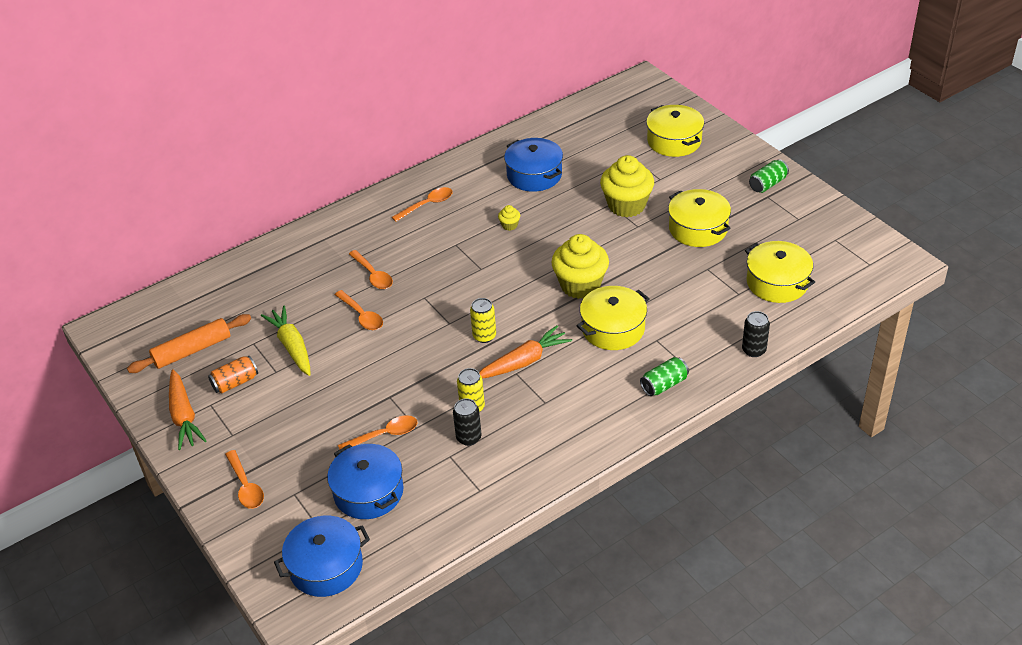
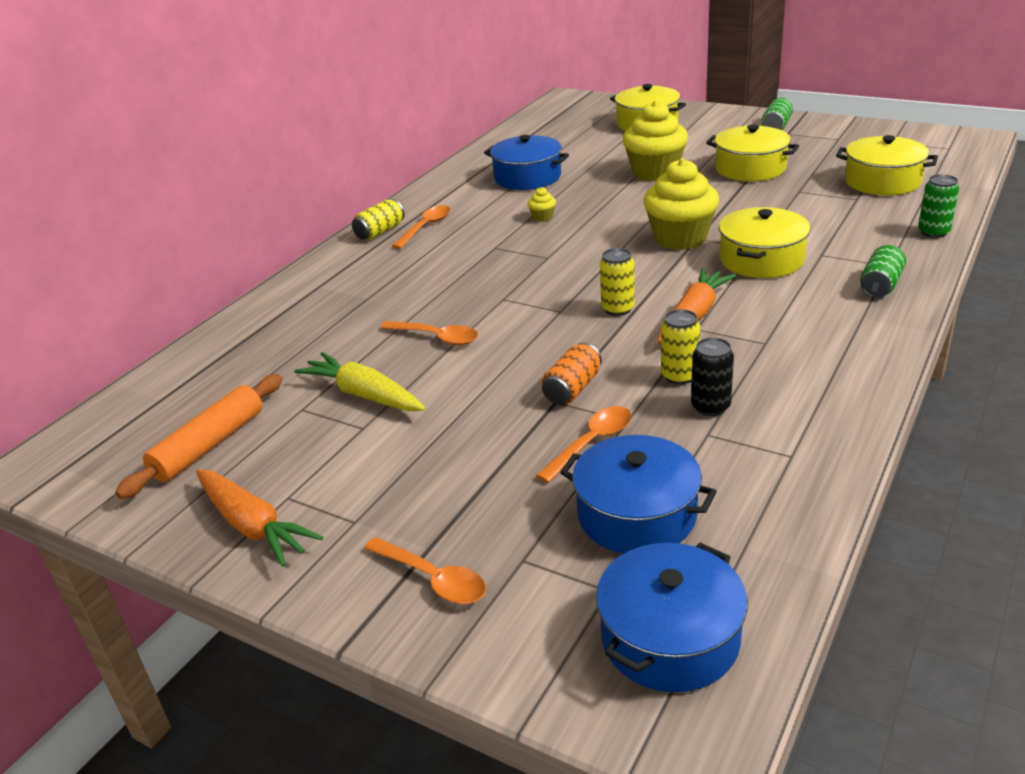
camera: 25 degrees left, 10 degrees down
(235, 382) = (308, 459): orange can -> orange can (572, 388)
(373, 275) = (415, 299): orange spoon -> none
(395, 197) = (380, 232): none -> yellow can
(754, 350) = (933, 232): black can -> green can

